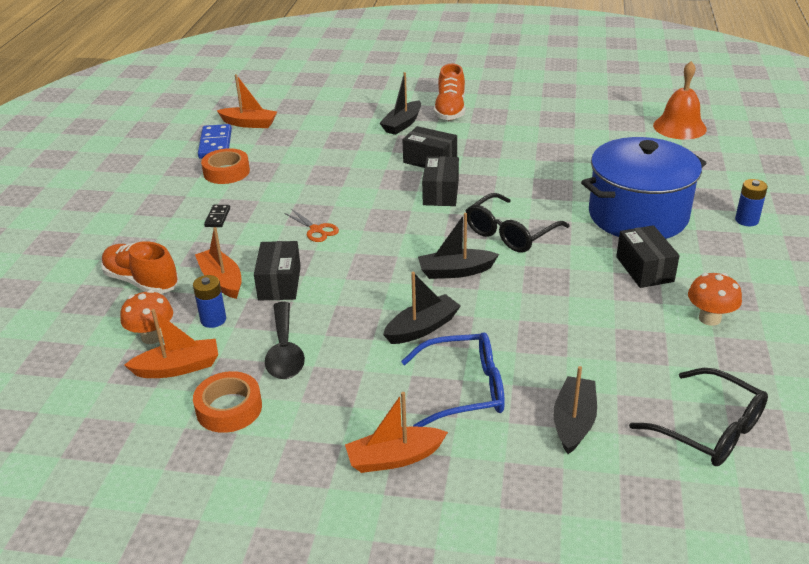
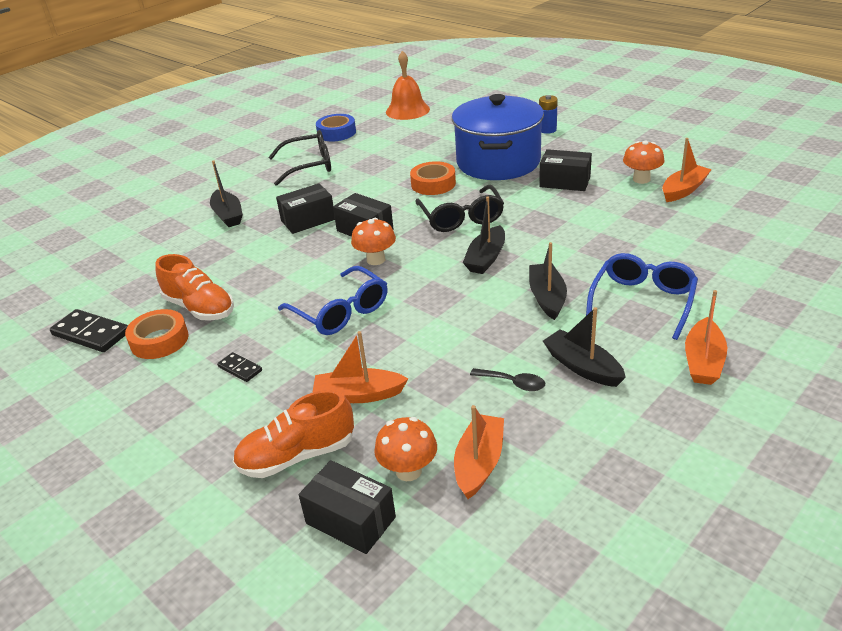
camera: 55 degrees left, 0 degrees up
(213, 320) = (421, 417): blue battery -> none
(215, 144) = (91, 334): blue domino -> black domino
(229, 408) = (571, 442): orange tape -> orange tape (433, 184)
(249, 124) = (85, 300): orange boat -> orange boat (683, 190)
(279, 283) = (403, 357): black box -> black box (350, 520)
(284, 351) = (513, 383): black spoon -> black spoon, size x0.58
(316, 230) = (340, 311): orange scissors -> blue glasses
(401, 216) = (376, 260): none -> orange mushroom
(450, 110) = (242, 186): orange shoe -> orange shoe (199, 308)
(574, 422) = (713, 266): black boat -> black boat (582, 367)
(588, 111) = (336, 133): none -> blue tape
(709, 429) = (754, 219): black glasses -> black glasses (309, 166)

